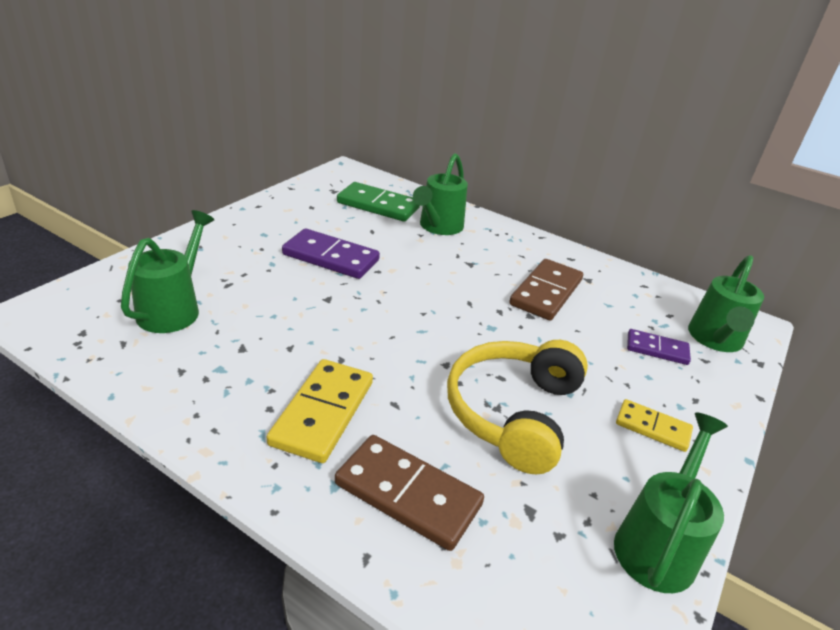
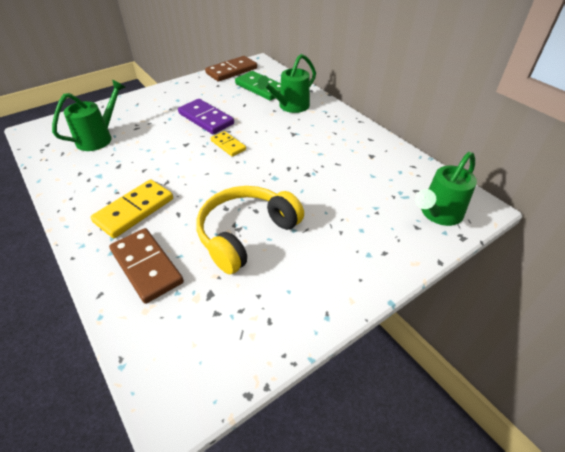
camera: 25 degrees right, 10 degrees up
(546, 292) = (332, 160): brown domino -> brown domino (231, 71)
(652, 427) = (334, 264): yellow domino -> yellow domino (228, 145)
(657, 349) = (384, 212): purple domino -> none
(658, 543) = (276, 336): green watering can -> none

